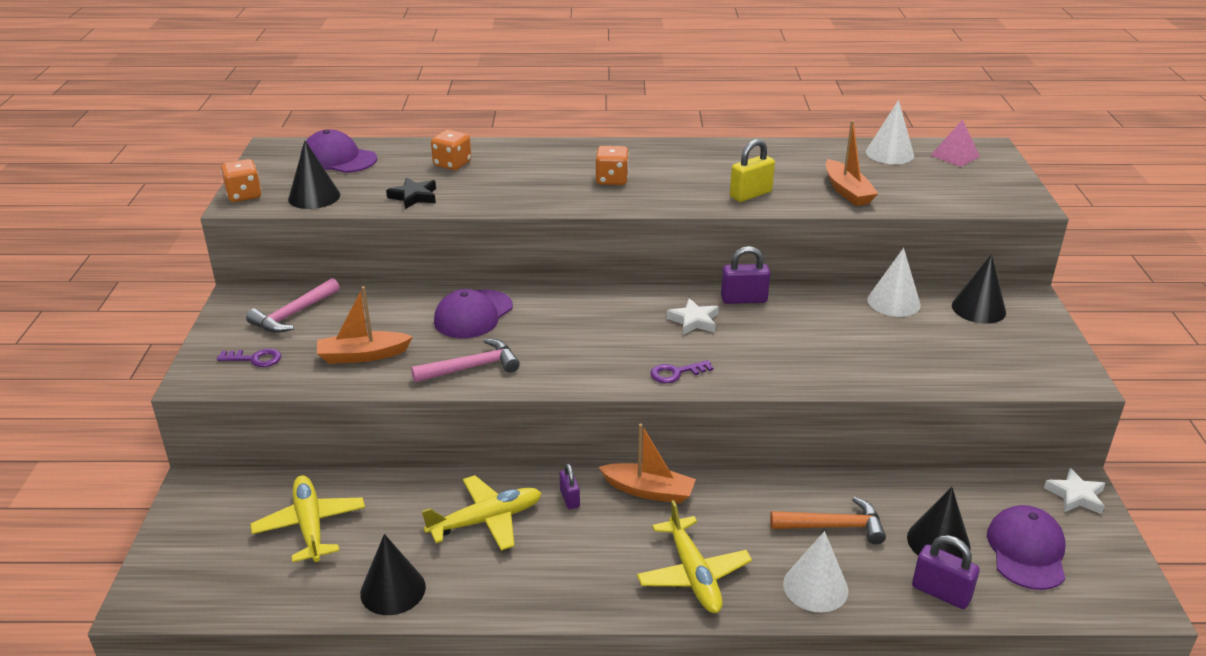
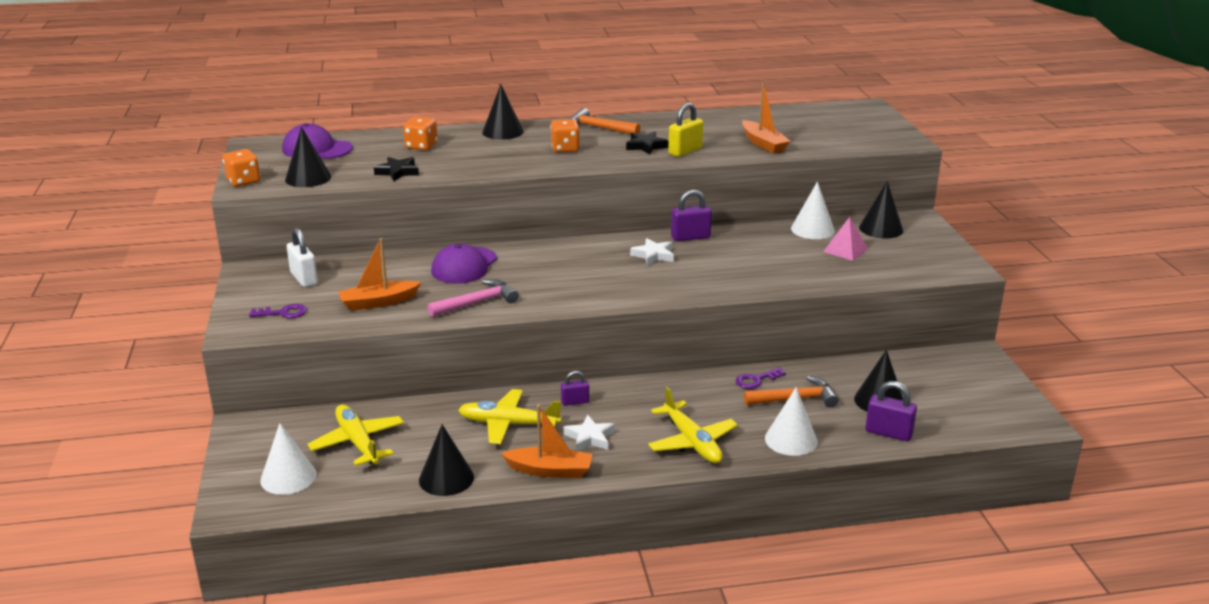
camera: 10 degrees left, 5 degrees down
(293, 314) = (304, 278): pink hammer -> white padlock
(485, 521) = (509, 424): yellow plane -> yellow plane turned 135 degrees counterclockwise
(549, 151) = (502, 132): none -> black cone
(569, 498) = (575, 402): purple padlock -> purple padlock turned 75 degrees counterclockwise
(649, 491) = (639, 390): orange boat -> orange boat (550, 470)
(659, 155) = (599, 128): none -> orange hammer
(676, 373) = (650, 292): purple key -> purple key (756, 380)
(706, 184) = (646, 146): none -> black star
(889, 153) = (790, 115): white cone -> white cone (288, 477)
(955, 156) = (843, 113): pink pyramid -> pink pyramid (845, 250)
(1026, 551) = (947, 399): purple cap -> none
(1075, 496) = (977, 360): white star -> white star (590, 437)

